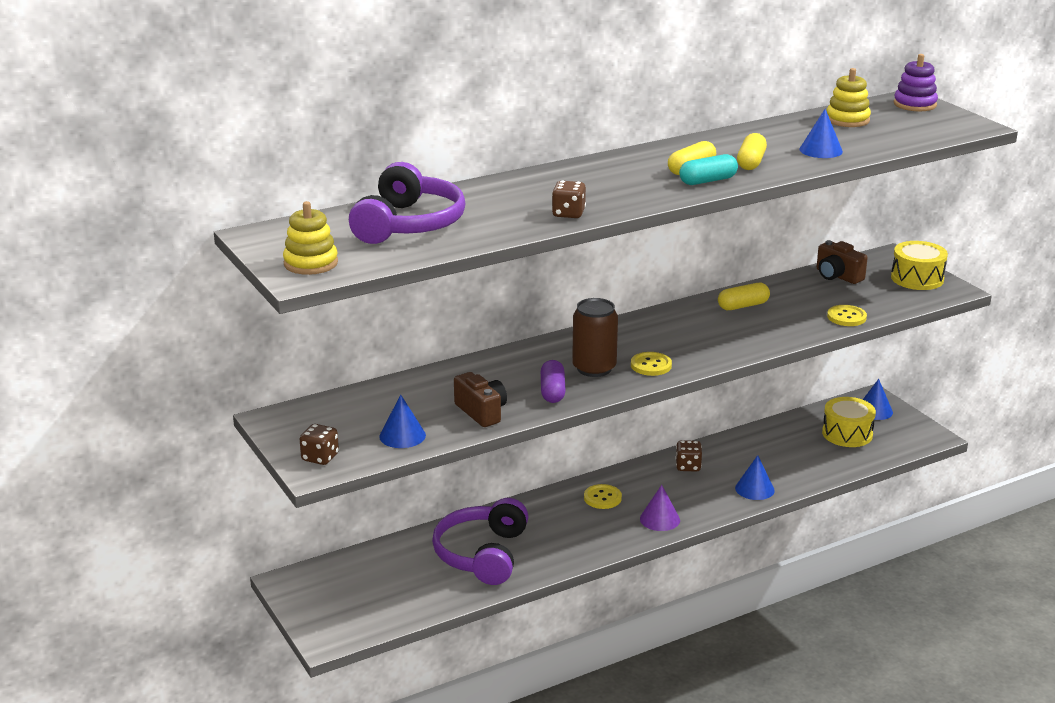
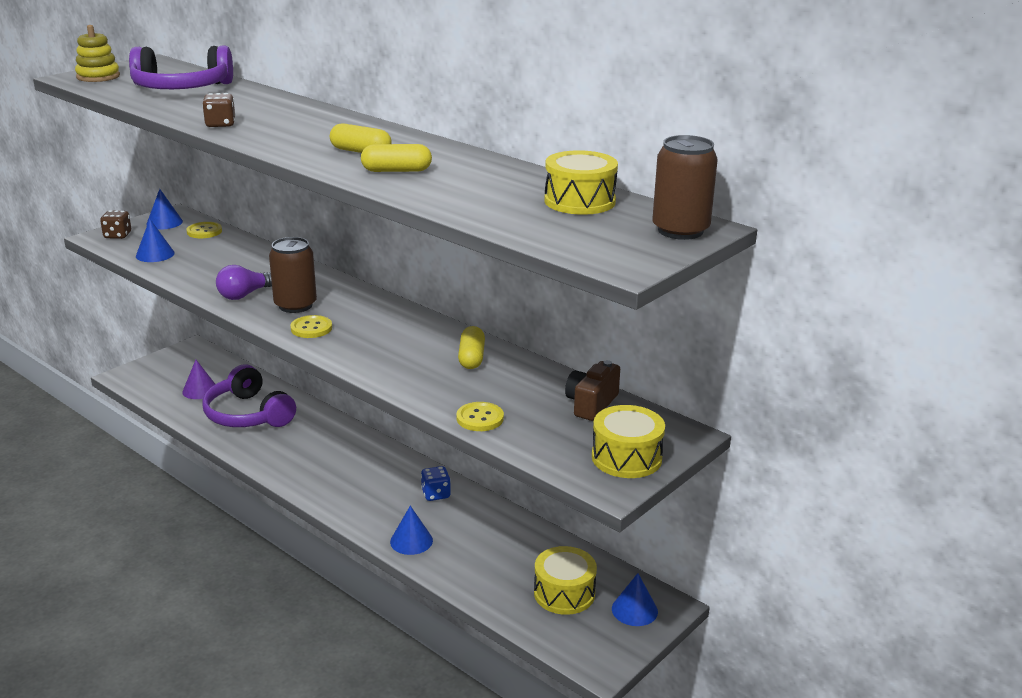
camera: 70 degrees right, 0 degrees up
(481, 412) = (200, 274): brown camera -> none
(482, 554) = (248, 414): purple headphones -> purple headphones turned 120 degrees counterclockwise
(552, 391) = (245, 295): purple capsule -> purple light bulb
(602, 498) = (357, 456): yellow button -> yellow button (204, 231)
(659, 519) = (332, 492): purple cone -> purple cone (200, 390)
(688, 466) = (436, 494): brown dice -> blue dice
(708, 181) = (330, 159): turquoise capsule -> none
(743, 306) = (471, 358): yellow capsule -> yellow capsule turned 45 degrees clockwise
(821, 150) = (459, 195): blue cone -> blue cone (164, 222)
(847, 120) = (579, 201): yellow stacking toy -> yellow drum
(915, 104) = (680, 230): purple stacking toy -> brown can

